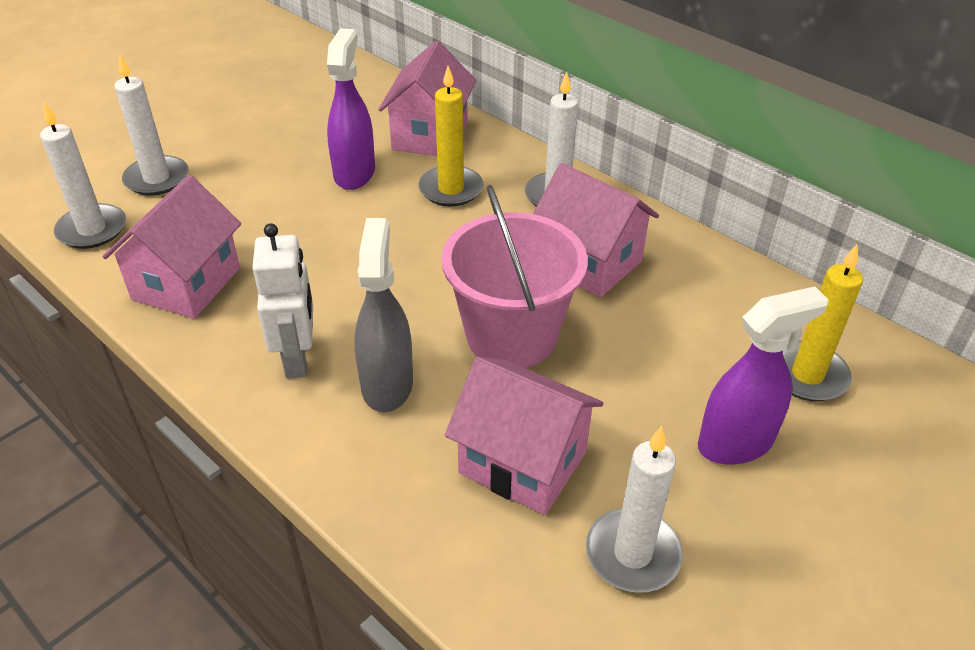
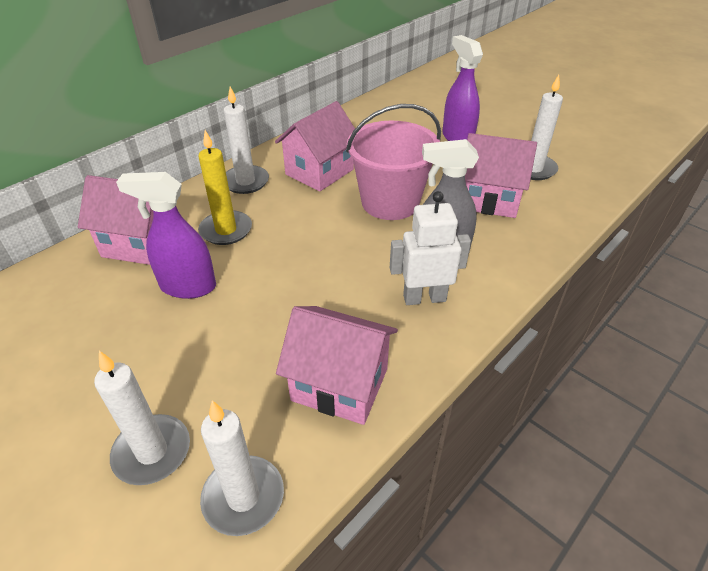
camera: 90 degrees left, 0 degrees up
(522, 462) = (489, 199): pink house -> pink house turned 75 degrees clockwise
(807, 375) = (408, 115): yellow candle -> none

